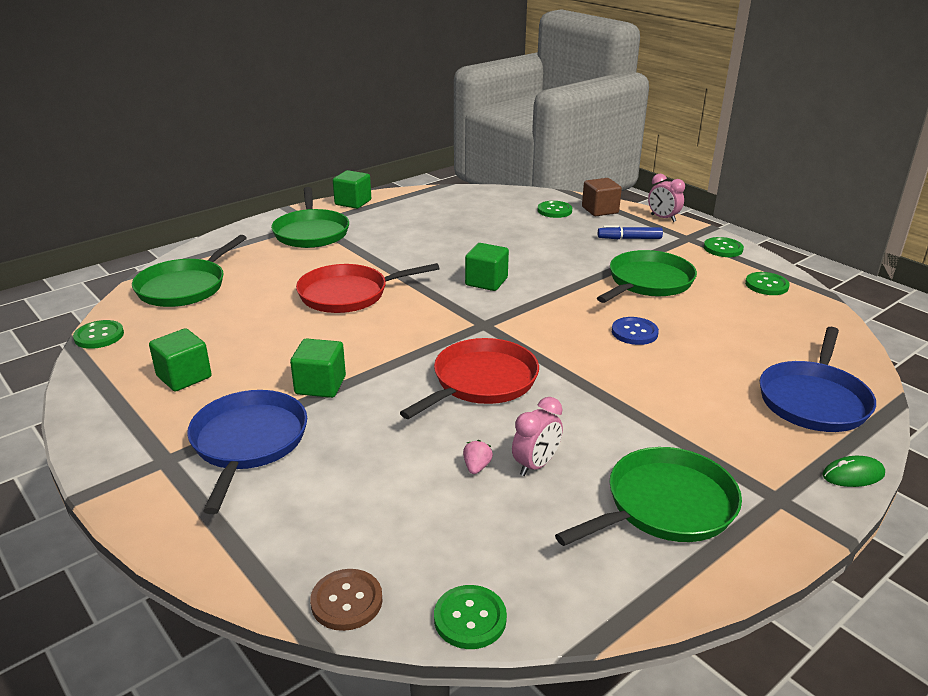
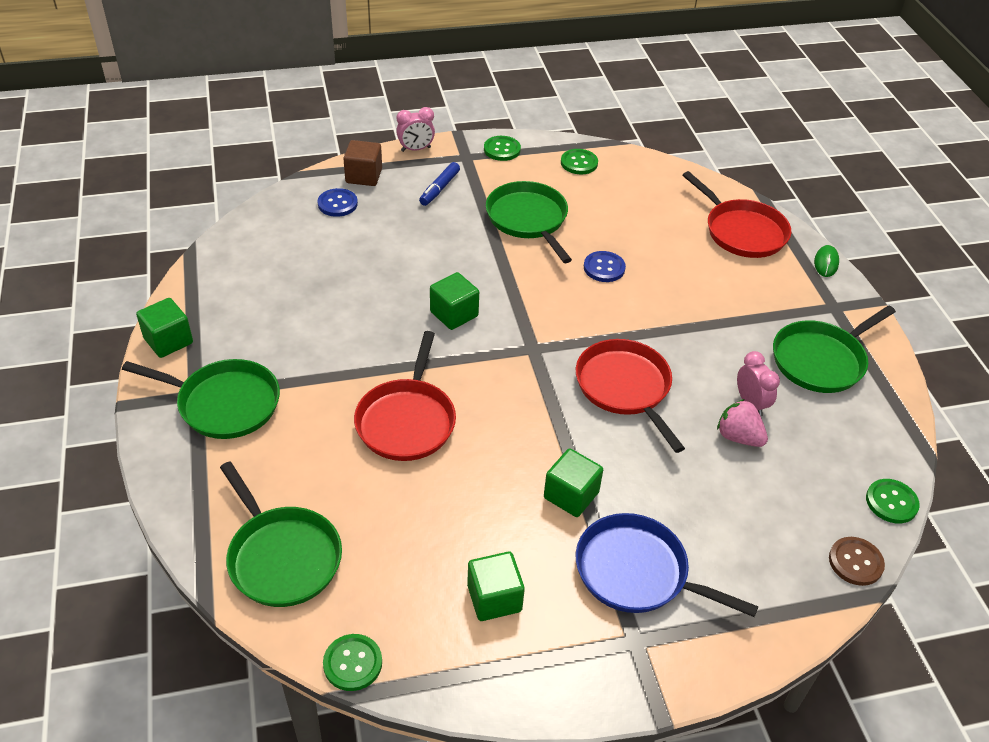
camera: 65 degrees left, 15 degrees up
(476, 467) = (738, 437): pink strawberry -> pink strawberry, size x1.76
(554, 211) = (337, 204): green button -> blue button
(665, 505) = (821, 360): green pan -> green pan turned 120 degrees counterclockwise
(814, 400) = (742, 231): blue pan -> red pan

